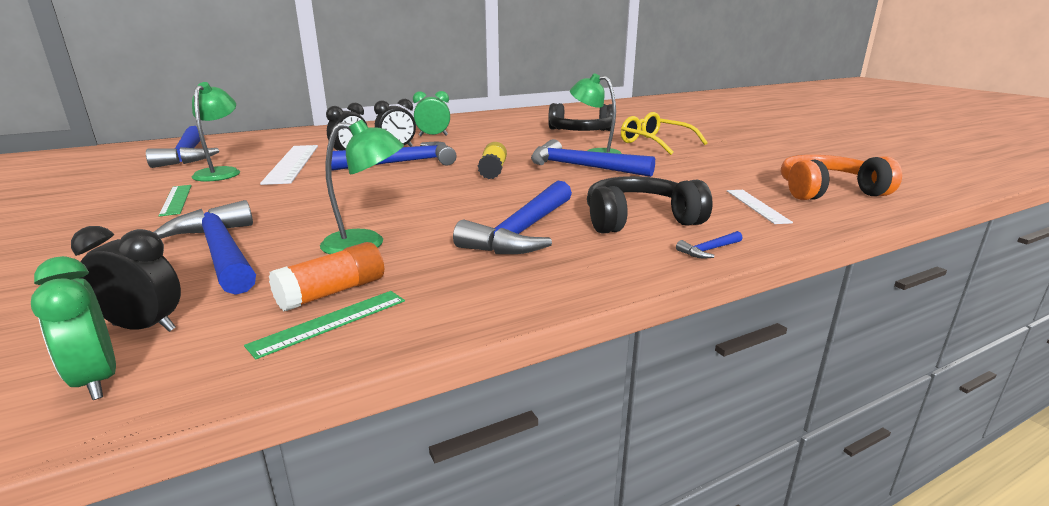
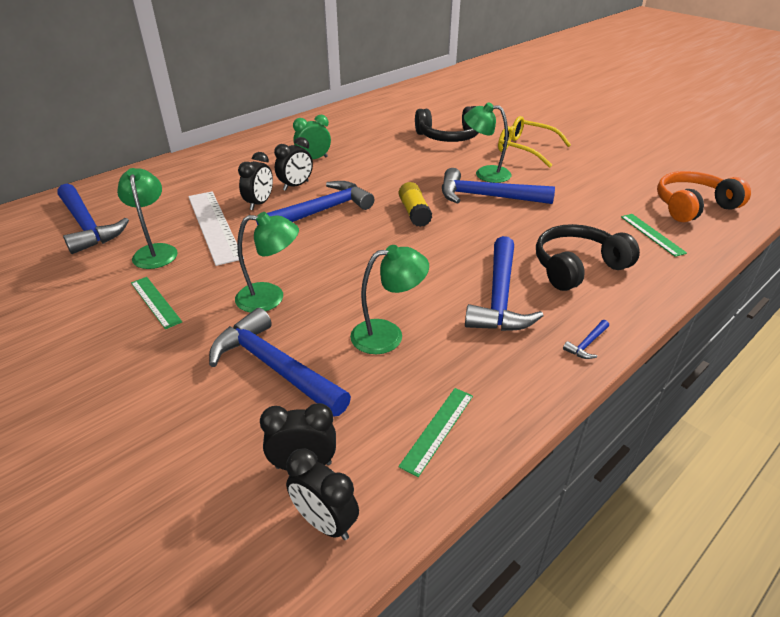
camera: 15 degrees left, 15 degrees up
(97, 380) = (325, 522): green clock -> black clock
(282, 208) = (270, 298): none -> green lamp
(332, 292) = (411, 398): orange glue stick -> none
(709, 250) = (646, 297): blue hammer -> blue hammer (587, 344)
(756, 206) = (652, 234): white ruler -> green ruler

